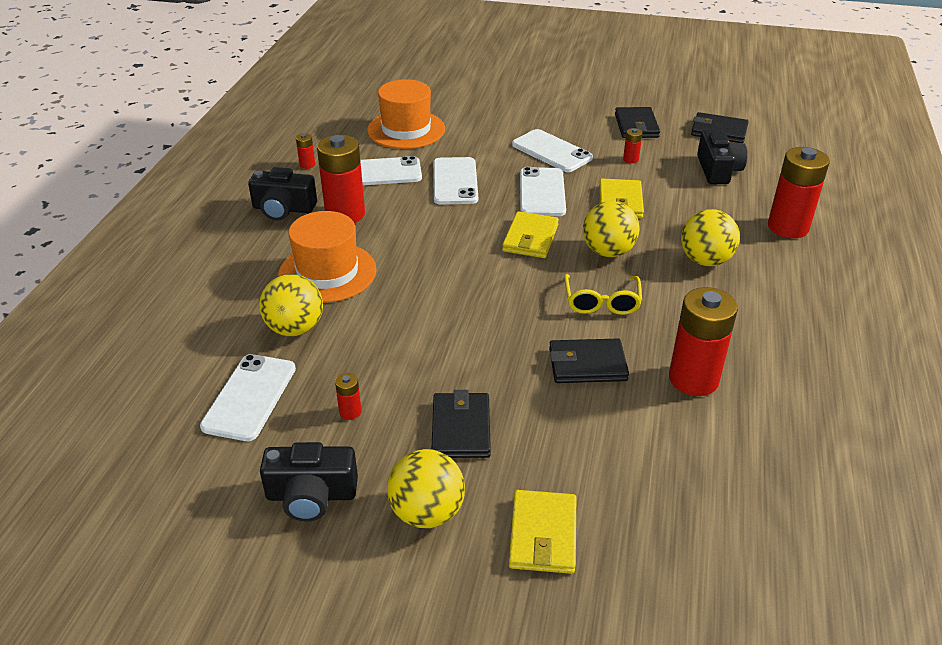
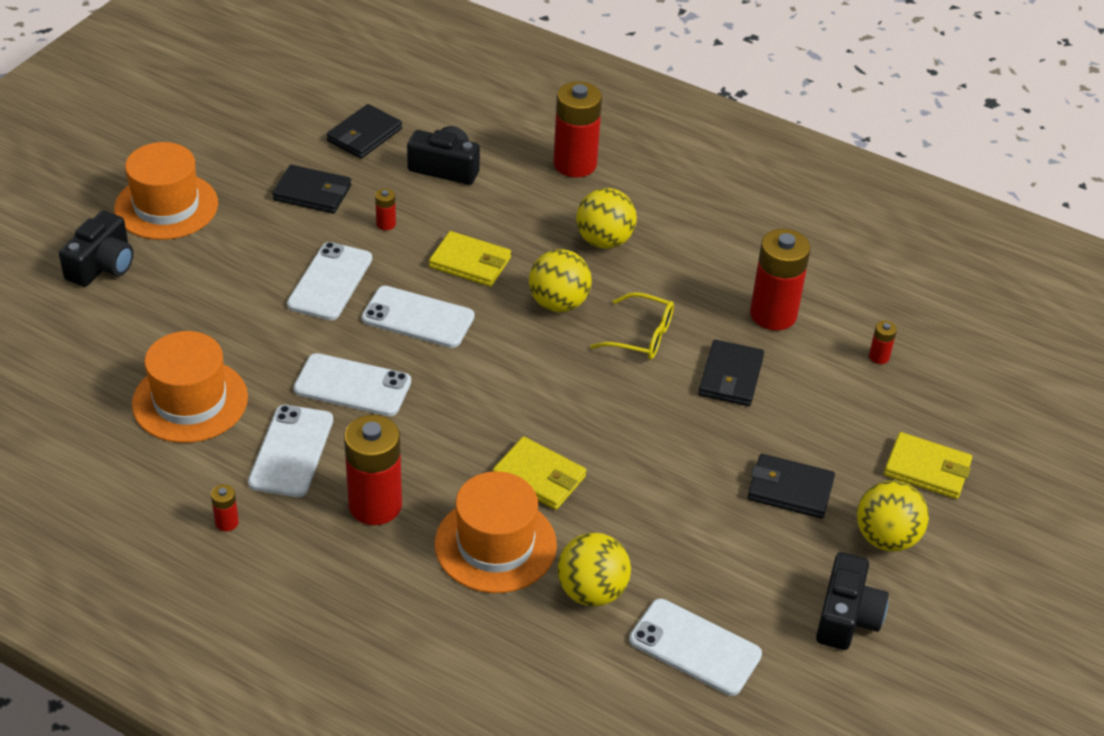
camera: 75 degrees left, 5 degrees up
(283, 209) = (330, 565): black camera -> black camera (102, 265)
(350, 412) = (742, 567): red battery -> red battery (879, 357)
(530, 238) = (506, 354): yellow wallet -> yellow wallet (539, 477)
(552, 151) = (330, 282): white phone -> white phone turned 45 degrees counterclockwise
(575, 83) = (166, 206): none -> orange hat

